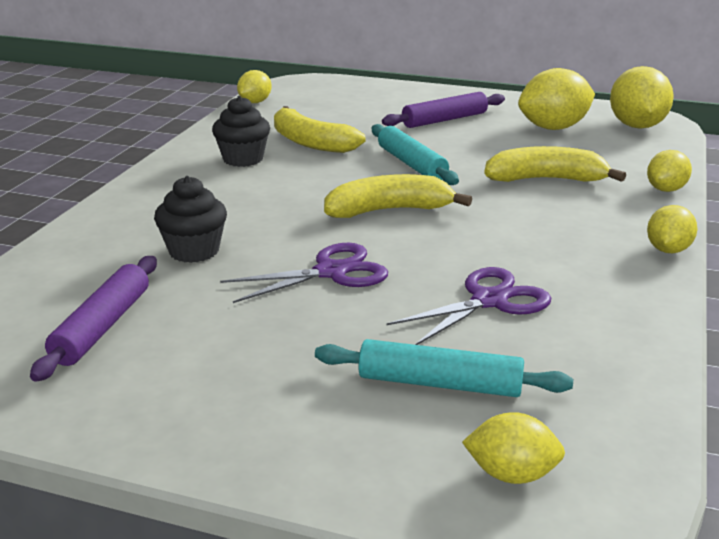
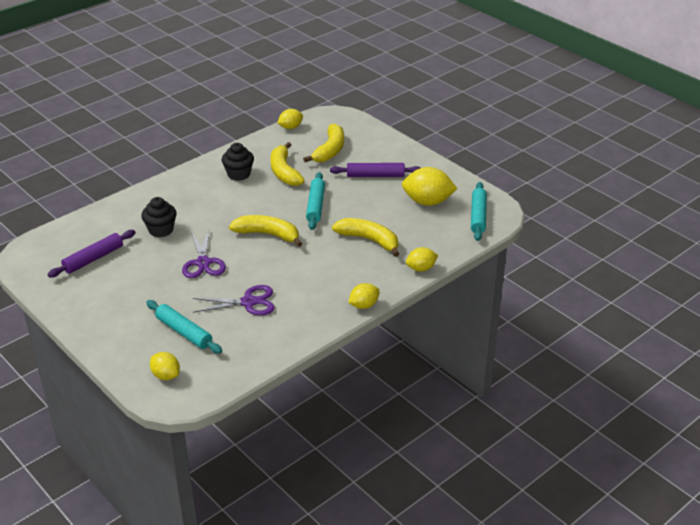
camera: 30 degrees right, 10 degrees up
(331, 272) = (203, 263): purple scissors -> purple scissors turned 75 degrees clockwise
(344, 111) = (330, 150): none -> yellow banana
(637, 126) = (478, 216): yellow lemon -> turquoise rolling pin

